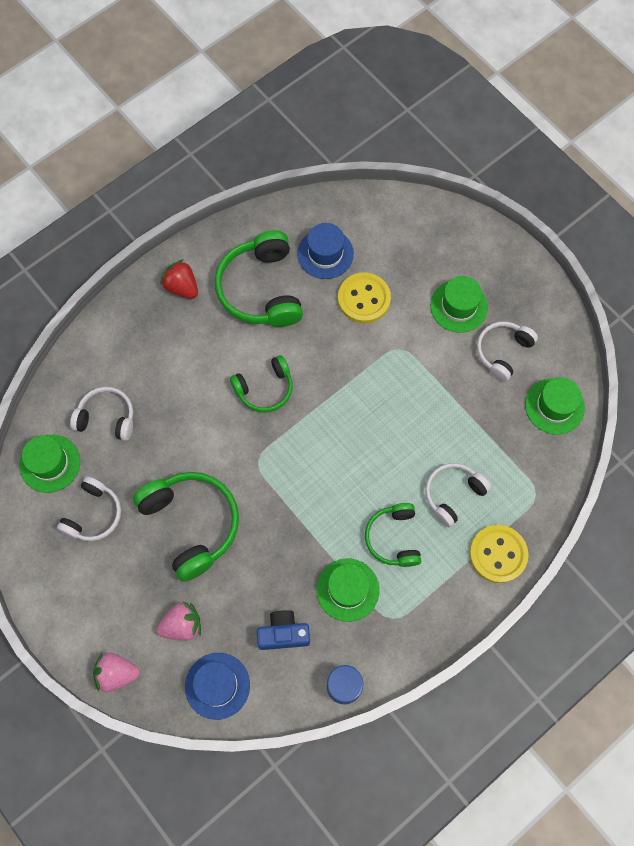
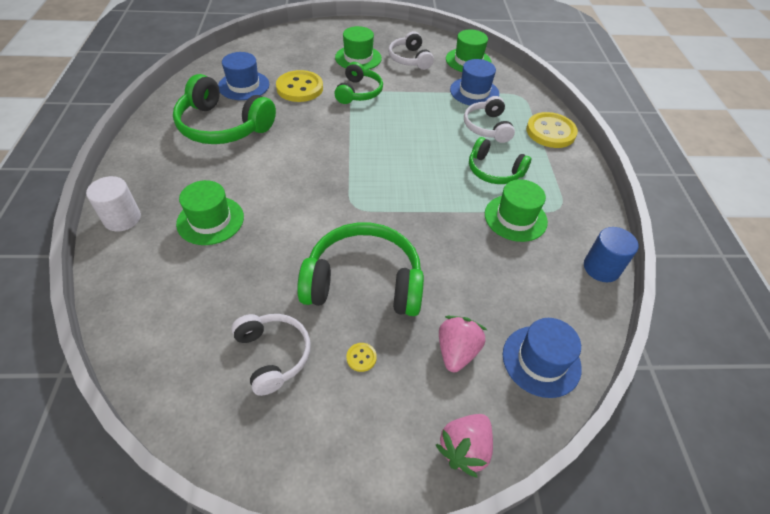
camera: 55 degrees left, 20 degrees down
(50, 463) = (178, 359): green hat -> green hat (210, 220)
(107, 418) = (194, 281): white headphones -> none
(117, 321) = (122, 218): none -> white cylinder
(131, 568) = (361, 357): none -> yellow button
(182, 287) = (156, 163): red strawberry -> none
(265, 389) = (300, 168): green headphones -> green headphones (358, 92)
(283, 633) = (524, 279): blue camera -> none
(501, 447) = (474, 92): none -> blue hat

